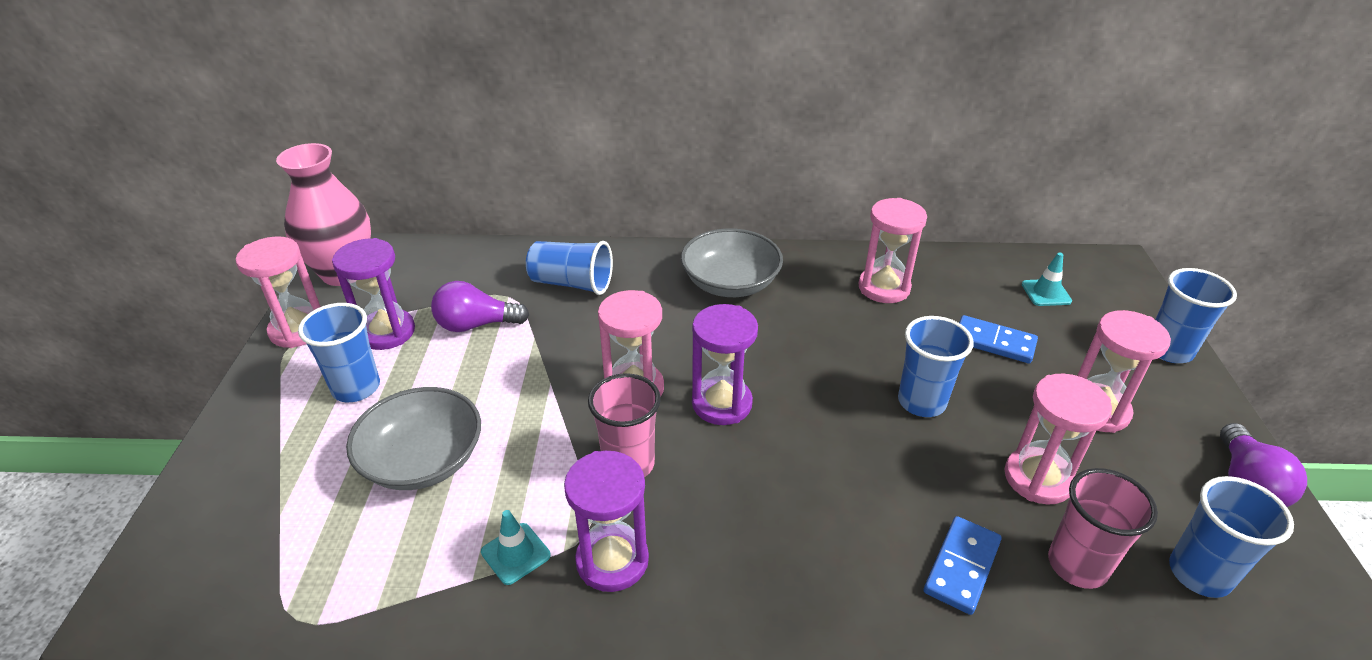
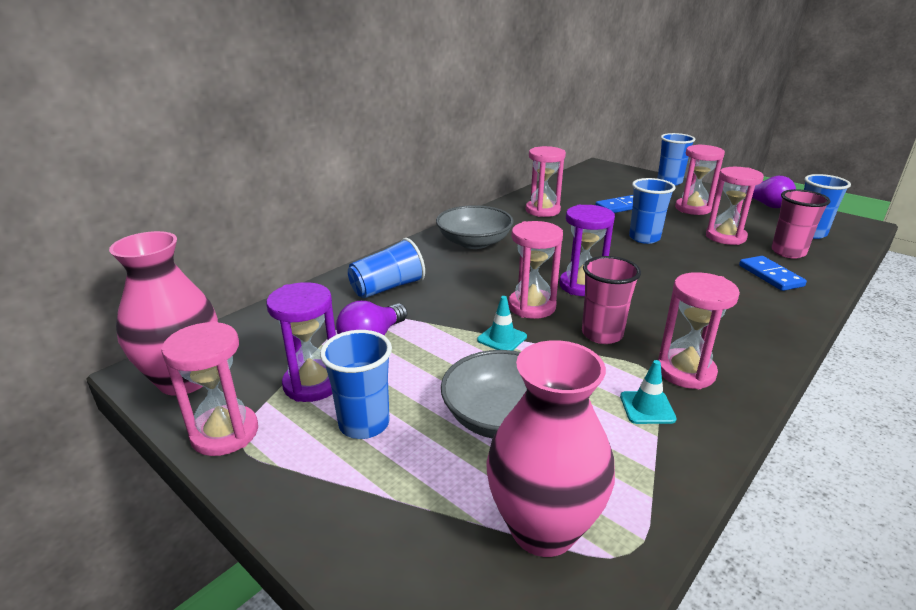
camera: 50 degrees left, 10 degrees down
(295, 552) = (543, 528): none -> pink vase
(612, 560) = (685, 371): purple hourglass -> pink hourglass
(1046, 293) = (599, 184): turquoise traffic cone -> turquoise traffic cone (502, 338)

